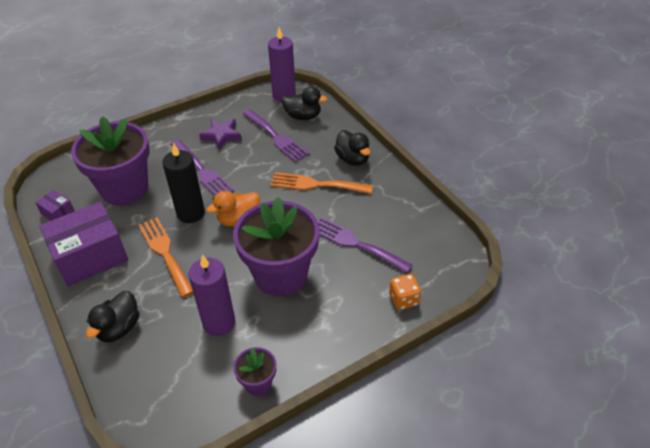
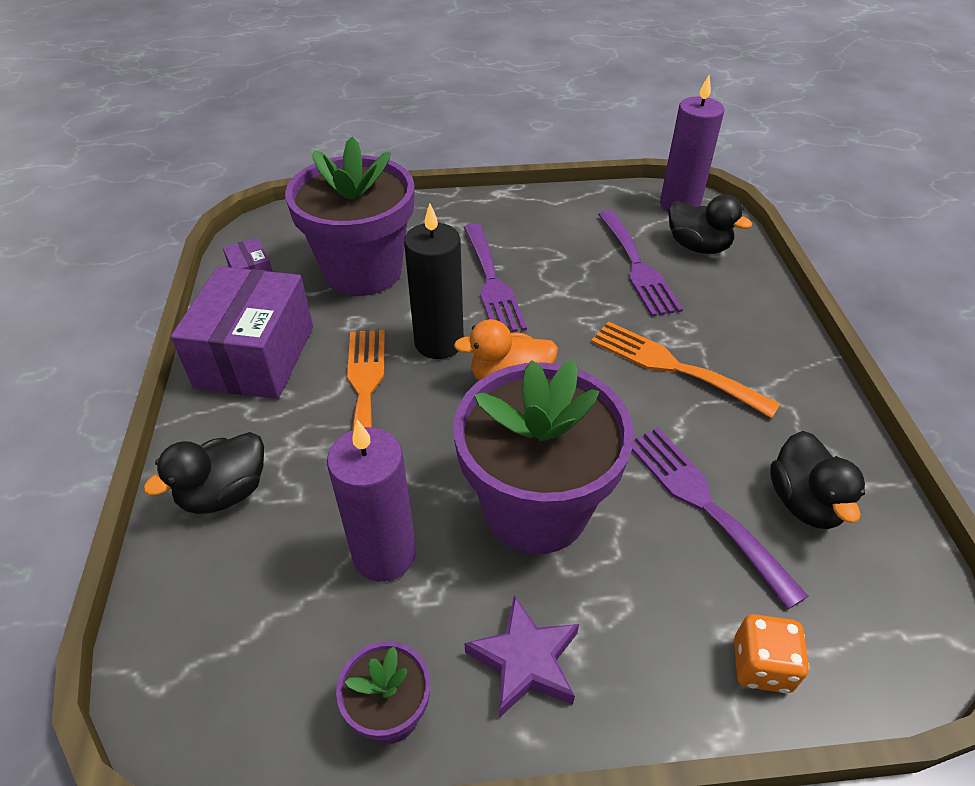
camera: 25 degrees right, 0 degrees up
(90, 256) = (255, 356): purple box -> purple box turned 75 degrees counterclockwise
(221, 136) = (549, 238): purple star -> purple star (525, 660)
(352, 159) = (759, 344): black duck -> black duck (804, 502)

